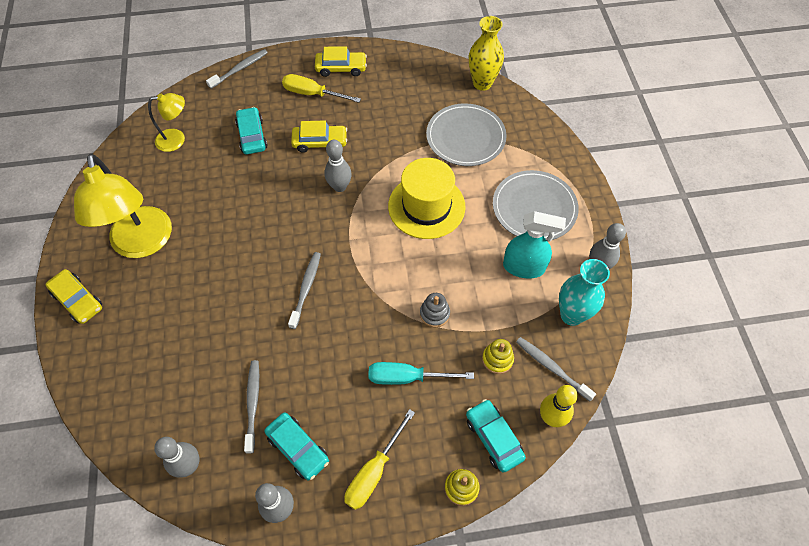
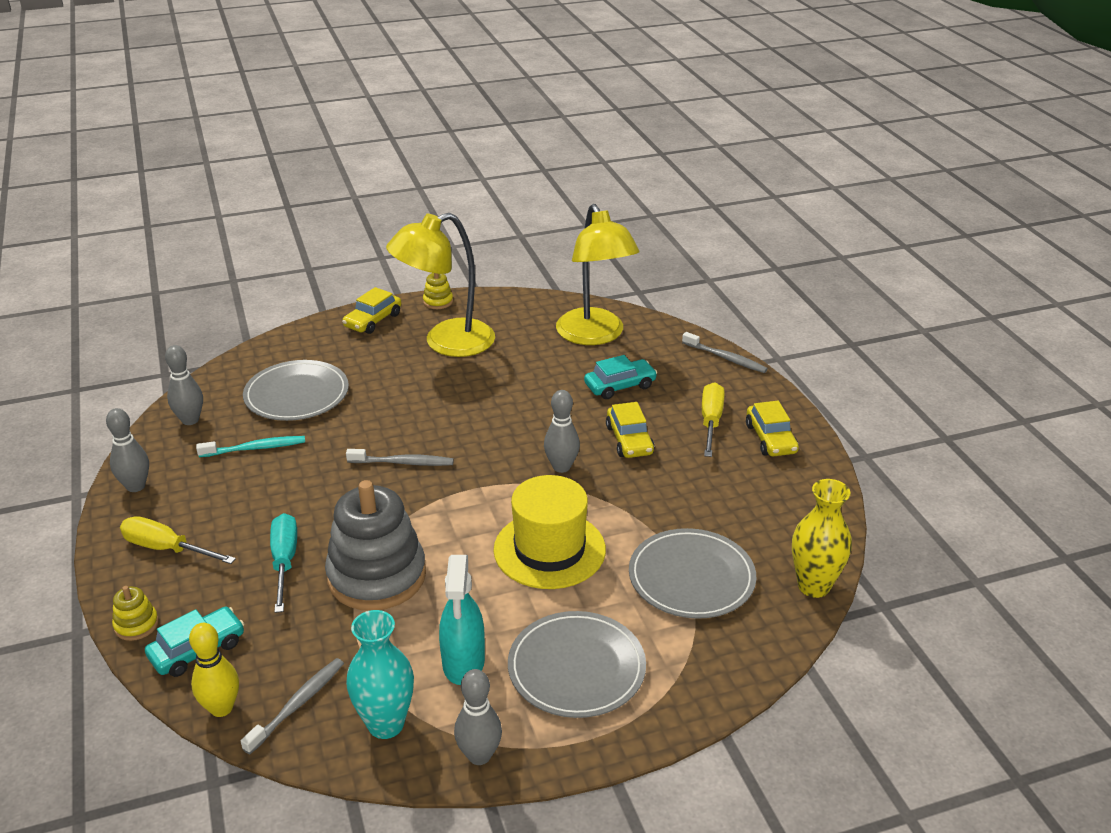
camera: 80 degrees right, 25 degrees down
(177, 139) = (595, 335): yellow lamp -> yellow lamp, size x1.91
(180, 369) = (296, 394): none -> grey plate
(253, 404) = (255, 448): grey toothbrush -> turquoise toothbrush
(298, 448) = (201, 488): turquoise car -> none
(434, 314) = (377, 576): grey stacking toy -> grey stacking toy, size x2.39
(497, 359) = (310, 644): yellow stacking toy -> yellow stacking toy (438, 302)

